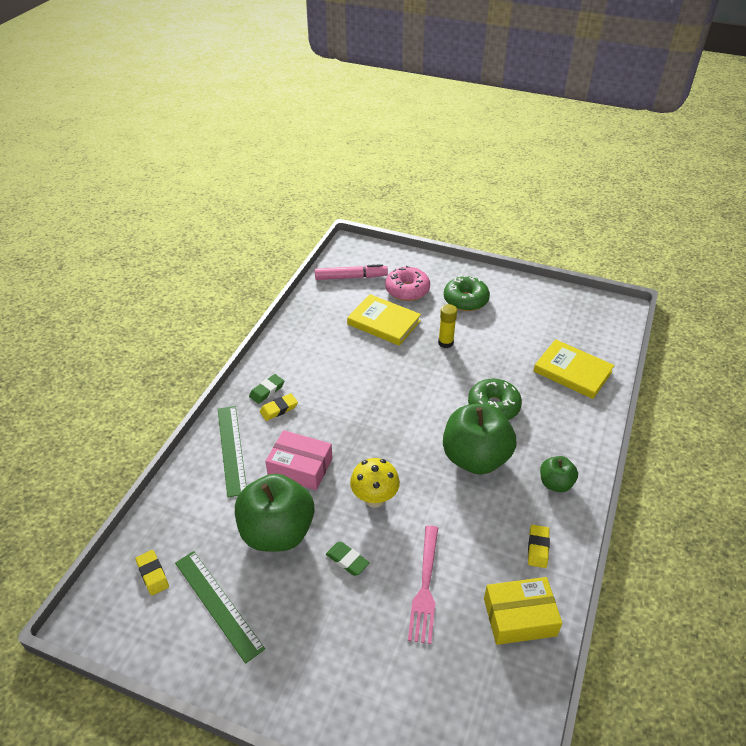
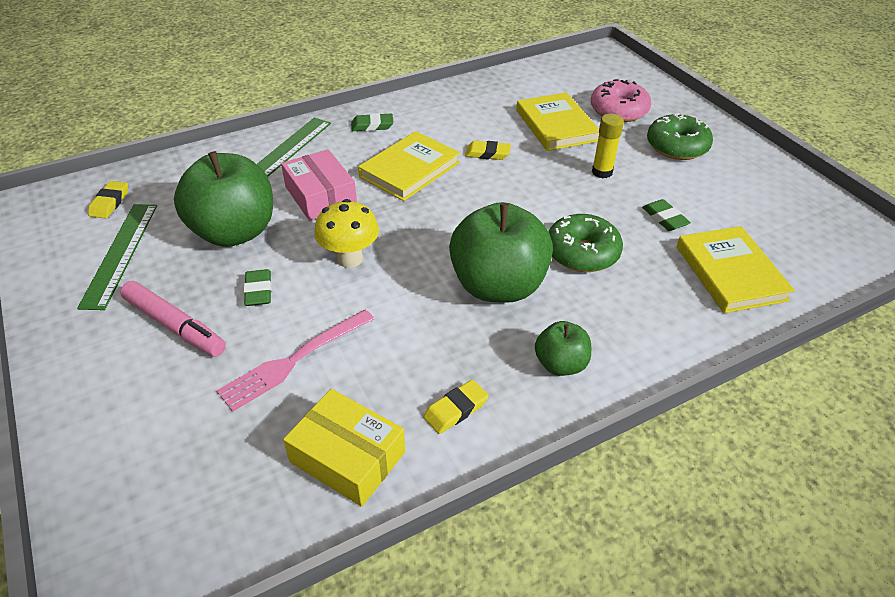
camera: 40 degrees right, 0 degrees up
(279, 409) = (363, 144): yellow eraser -> yellow eraser (487, 153)
(333, 410) = (410, 170): none -> yellow book
(351, 277) = (571, 76): pink marker -> pink marker (175, 325)
(509, 355) = (664, 218): none -> green eraser

